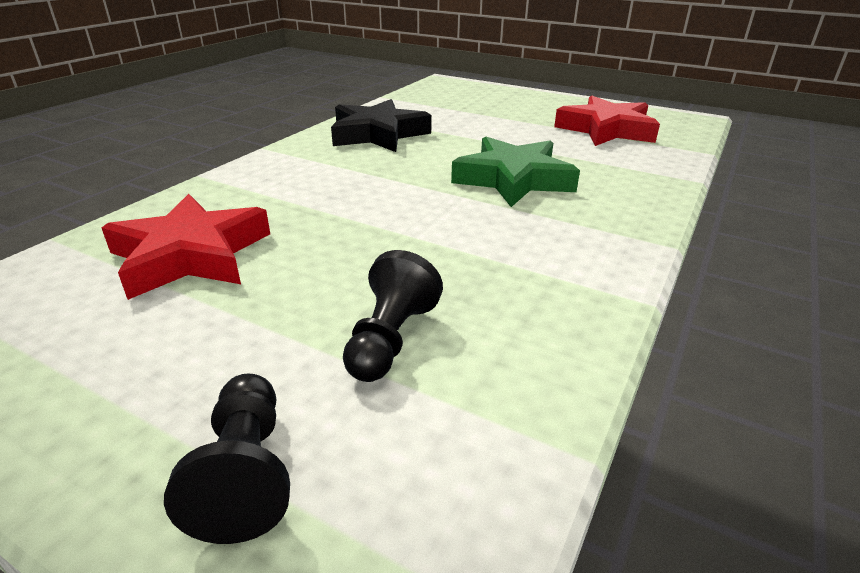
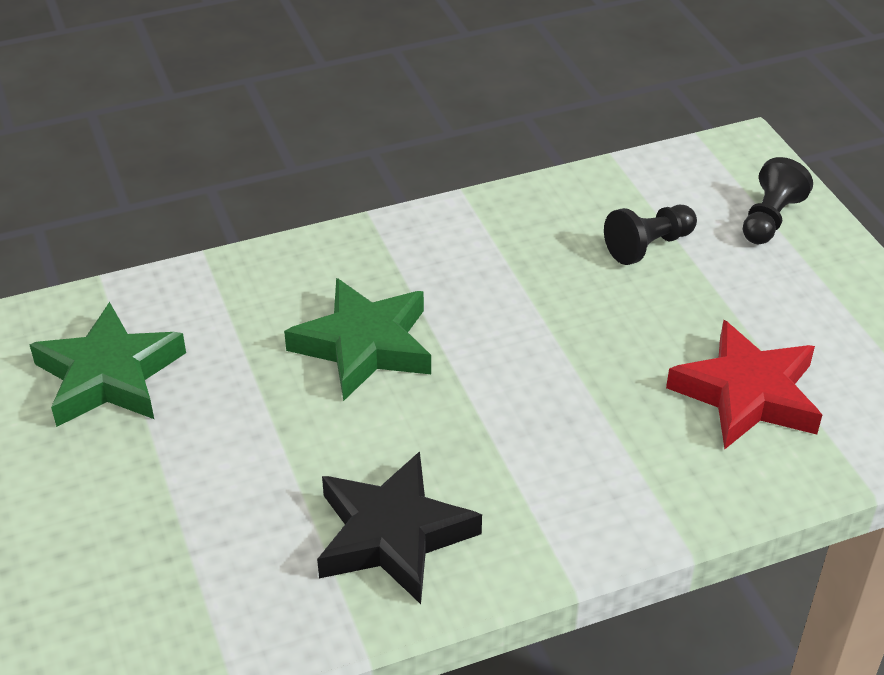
camera: 140 degrees left, 10 degrees up
(606, 130) = (109, 375): red star -> green star

